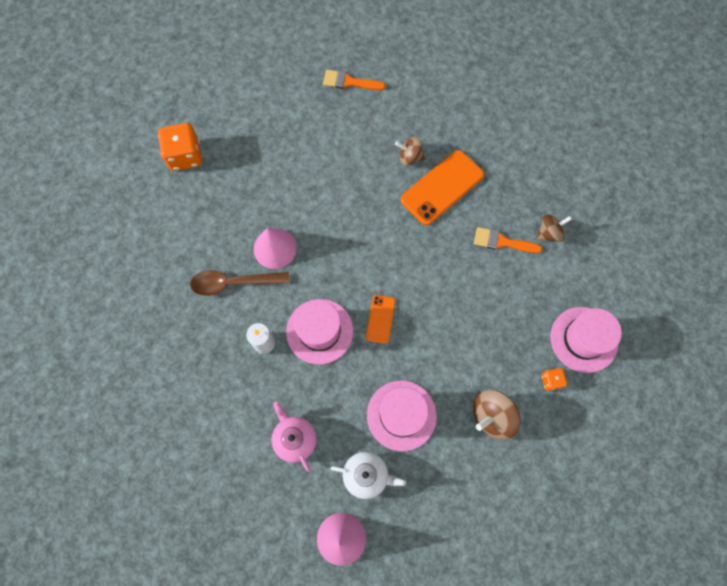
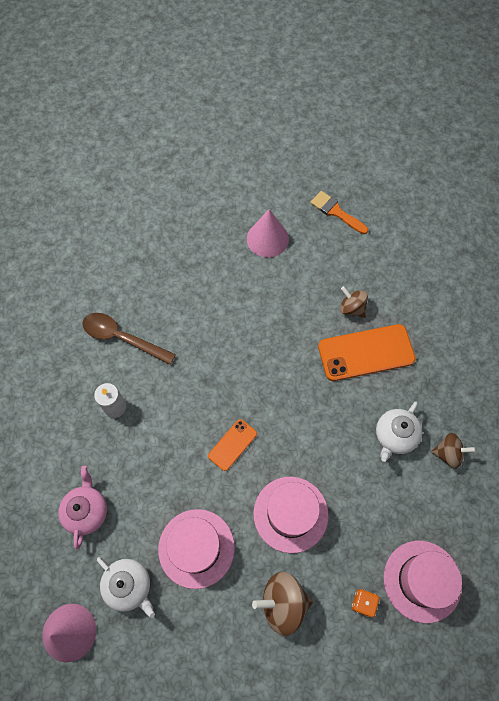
camera: 30 degrees right, 5 degrees down
(185, 156) = (151, 205): orange dice -> none
(275, 248) = (177, 326): pink cone -> pink cone (267, 239)
(319, 331) = (170, 424): pink hat -> pink hat (290, 514)
(502, 242) = (394, 436): orange brush -> white teapot

